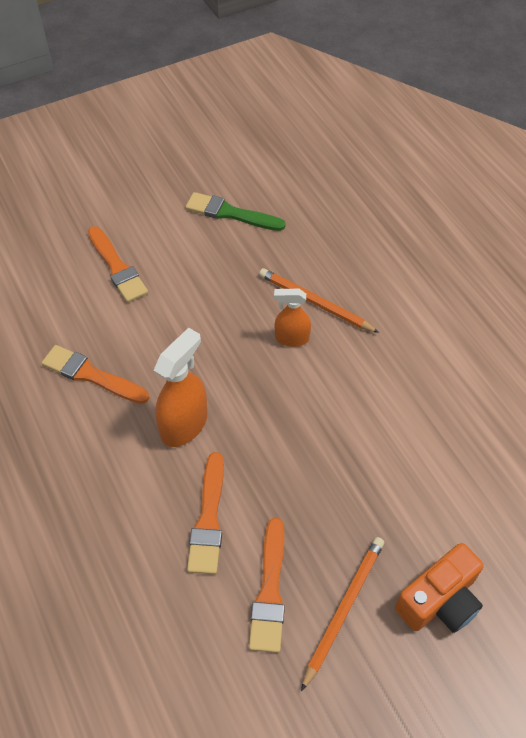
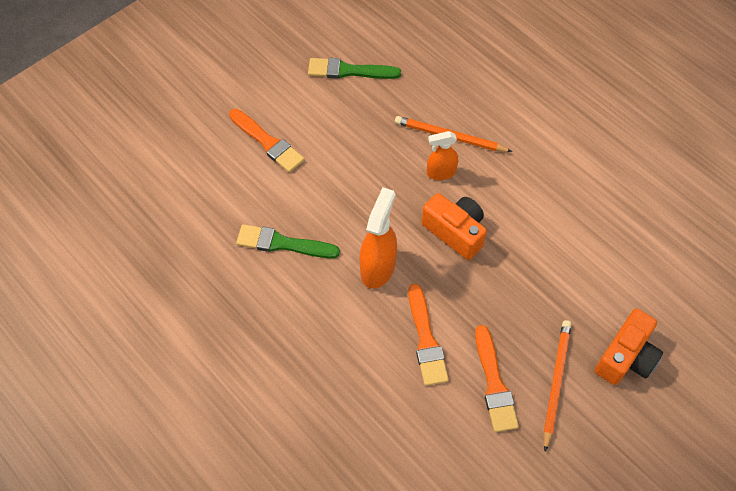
camera: 15 degrees left, 5 degrees up
(91, 375) = (283, 243): orange brush -> green brush
(285, 406) = (455, 232): none -> orange camera

